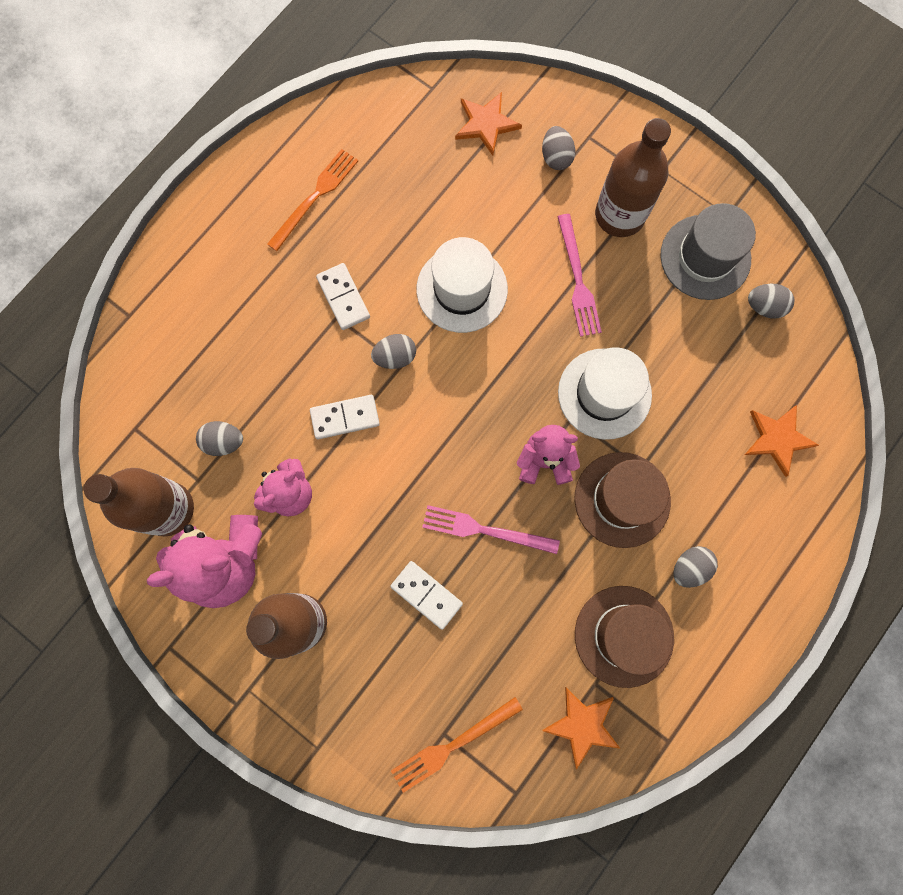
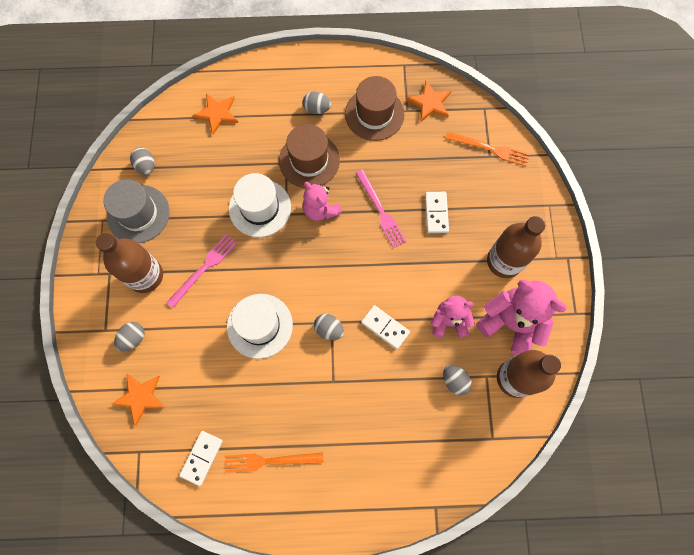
camera: 130 degrees left, 5 degrees down
(343, 297) = (318, 387): white domino -> white domino (201, 458)

